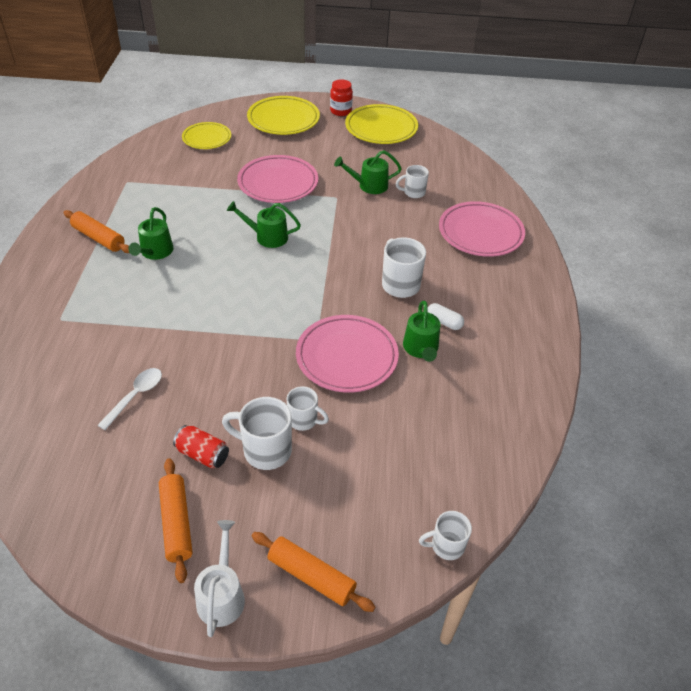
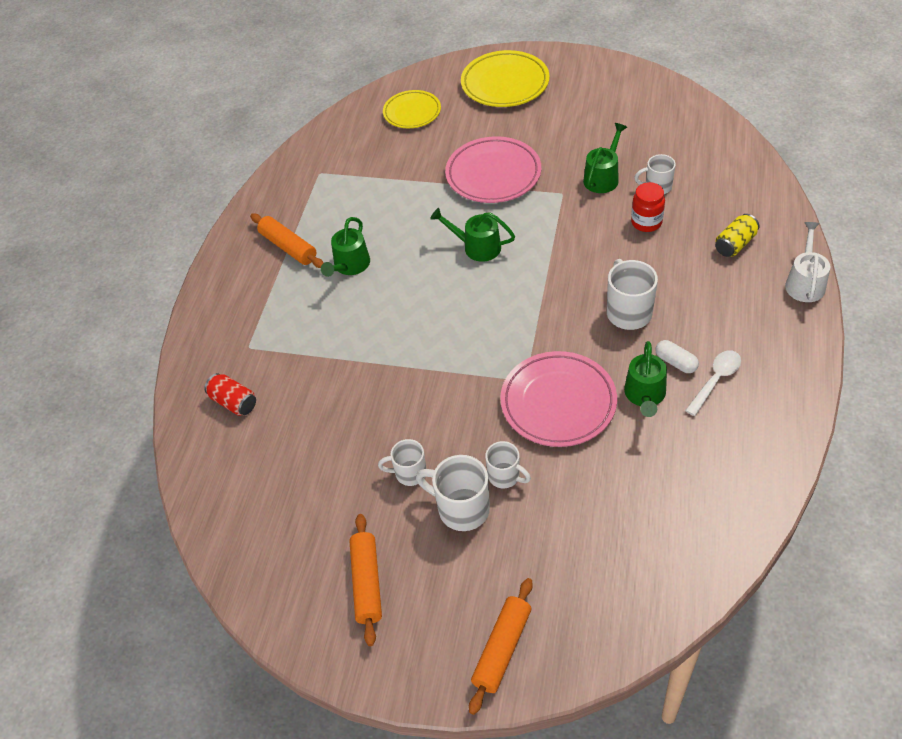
camera: 15 degrees right, 5 degrees up
(135, 396) = (327, 440): white spoon -> white spoon (715, 380)
(203, 454) = (395, 510): red can -> red can (233, 402)
(221, 595) = (410, 660): white watering can -> white watering can (805, 282)
(311, 576) = (502, 649): orange rolling pin -> orange rolling pin turned 75 degrees clockwise
(341, 111) = (576, 70): red jar -> red jar (646, 222)
(369, 185) = (603, 177): green watering can -> green watering can turned 120 degrees clockwise
(381, 128) = (625, 94): yellow plate -> none
(446, 546) = (648, 627): white mug -> white mug (409, 473)
(480, 233) = (735, 244): pink plate -> yellow can

